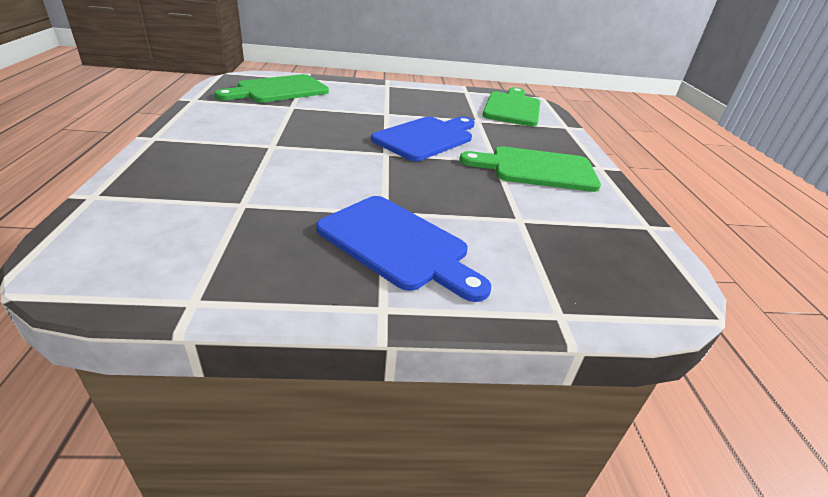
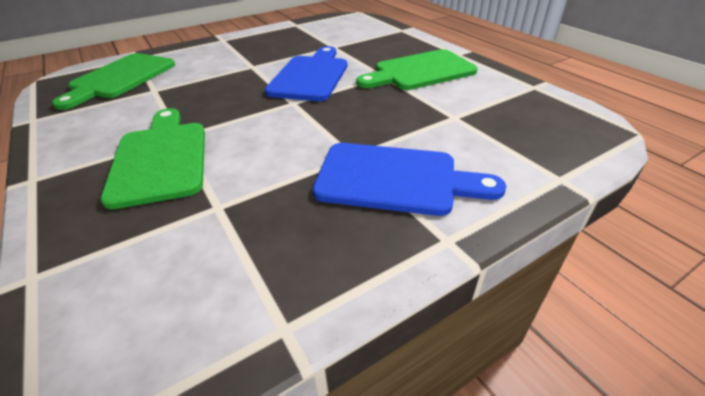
camera: 25 degrees left, 5 degrees up
(512, 108) = (347, 27): green cutting board -> green cutting board (161, 158)

